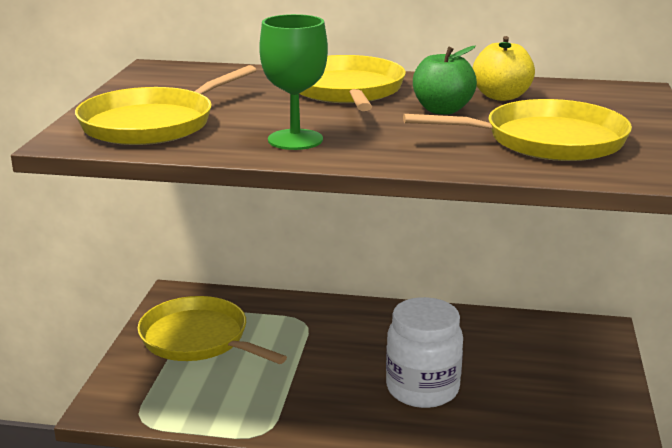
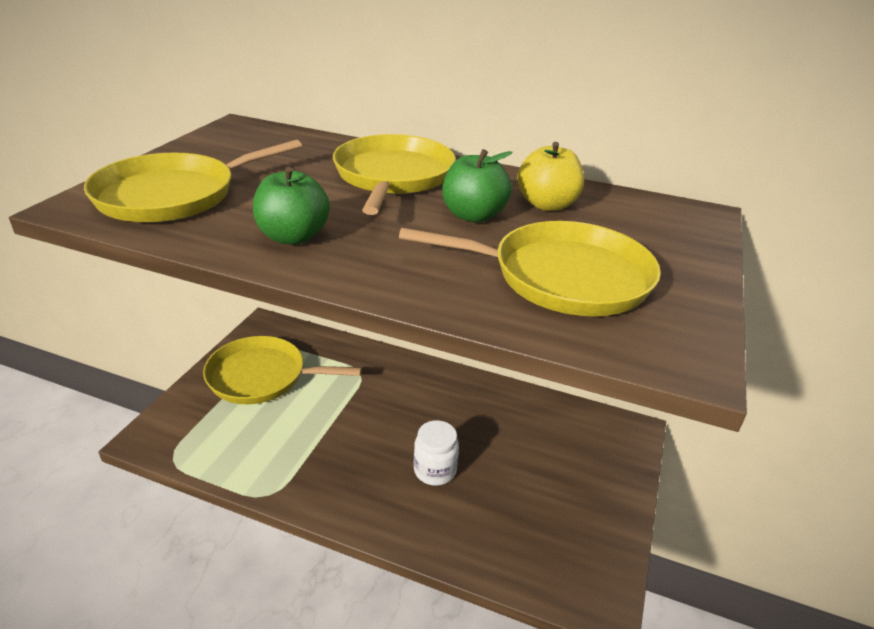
camera: 10 degrees right, 10 degrees up
(198, 339) = (262, 376): yellow pan -> yellow pan turned 45 degrees counterclockwise
(295, 140) = (293, 237): green goblet -> green apple
(422, 389) = (435, 470): white jar -> white jar, size x0.62

